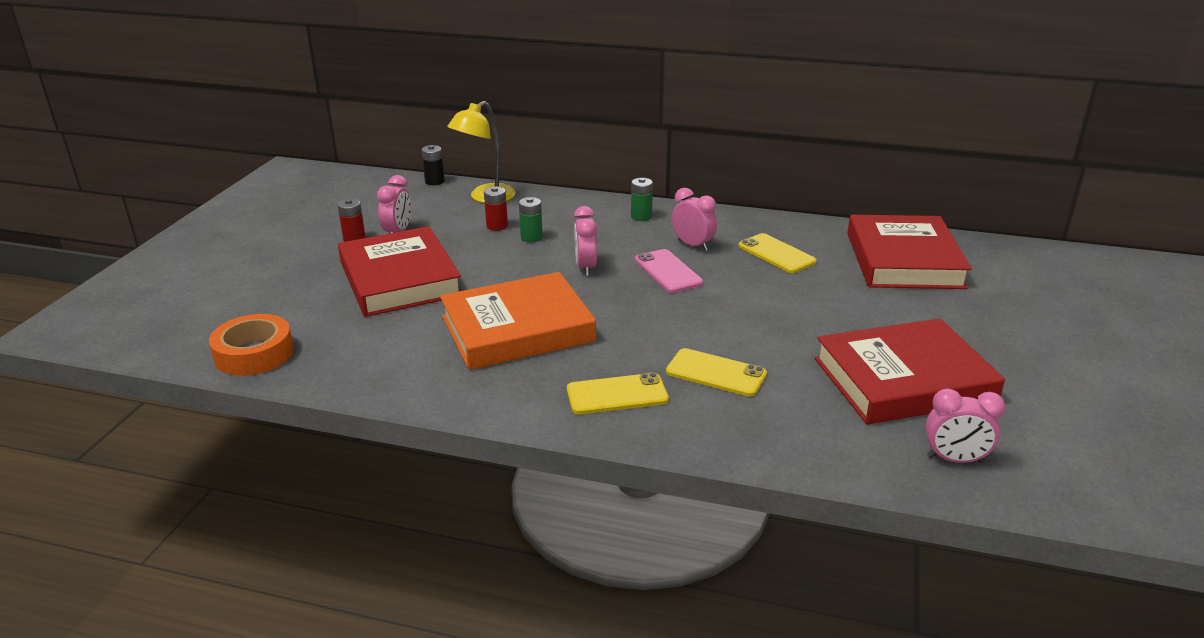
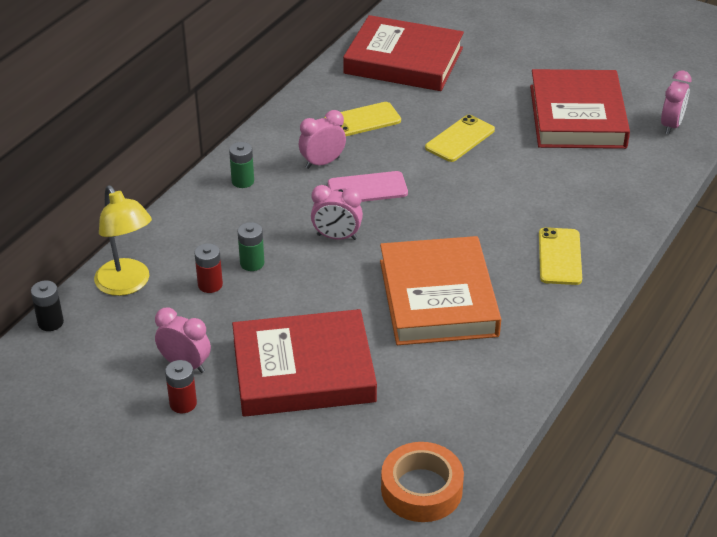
camera: 75 degrees left, 10 degrees up
(716, 373) = (543, 199): yellow phone -> yellow phone (460, 139)

